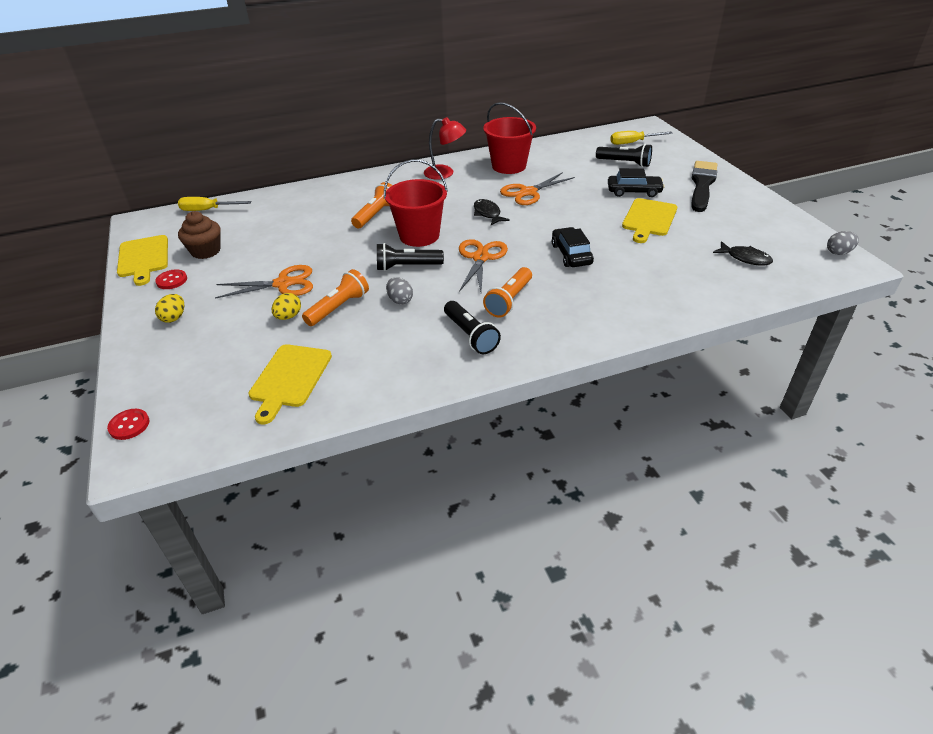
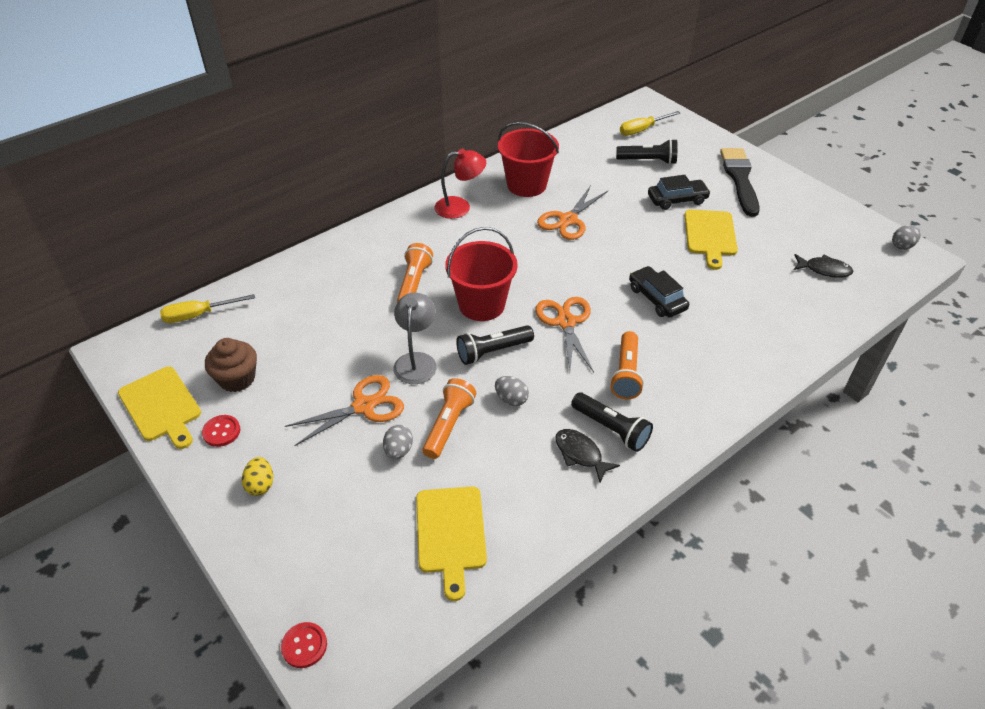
camera: 20 degrees left, 5 degrees up
(288, 316) = (398, 450): yellow egg -> grey egg
(343, 263) = (416, 361): none -> grey lamp
(487, 214) = (540, 258): black fish -> black fish (580, 454)

